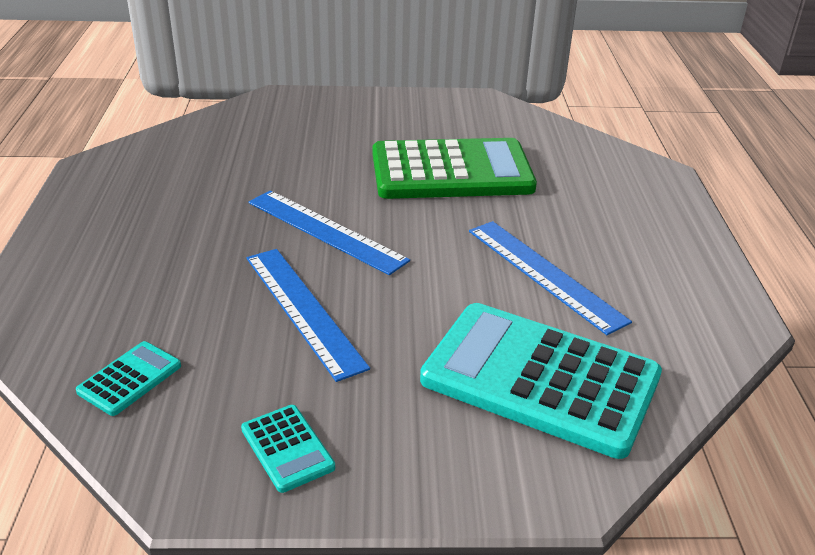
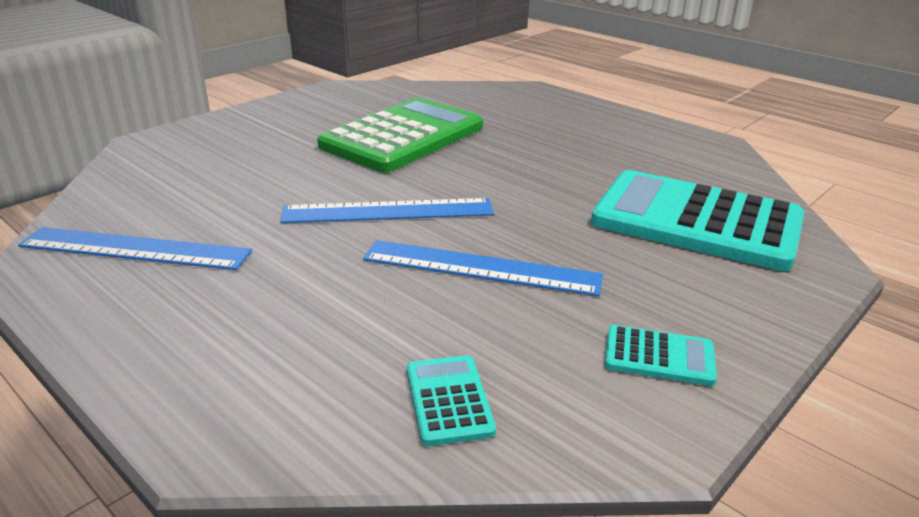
camera: 45 degrees left, 5 degrees down
(540, 379) = (696, 221): turquoise calculator -> turquoise calculator turned 45 degrees clockwise
(545, 274) = (582, 167): blue ruler -> blue ruler (135, 248)

